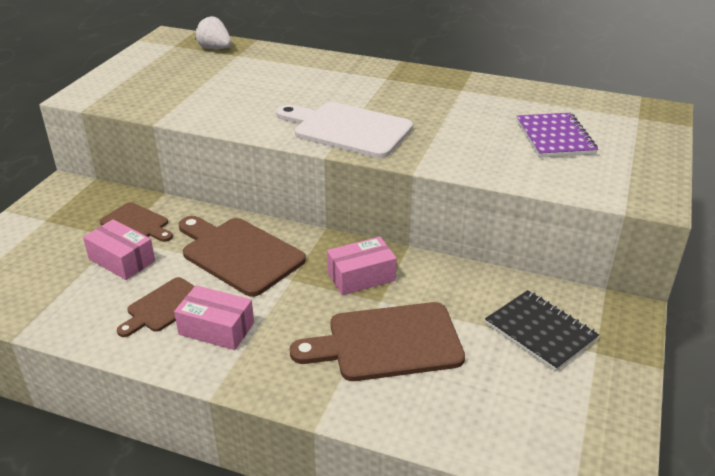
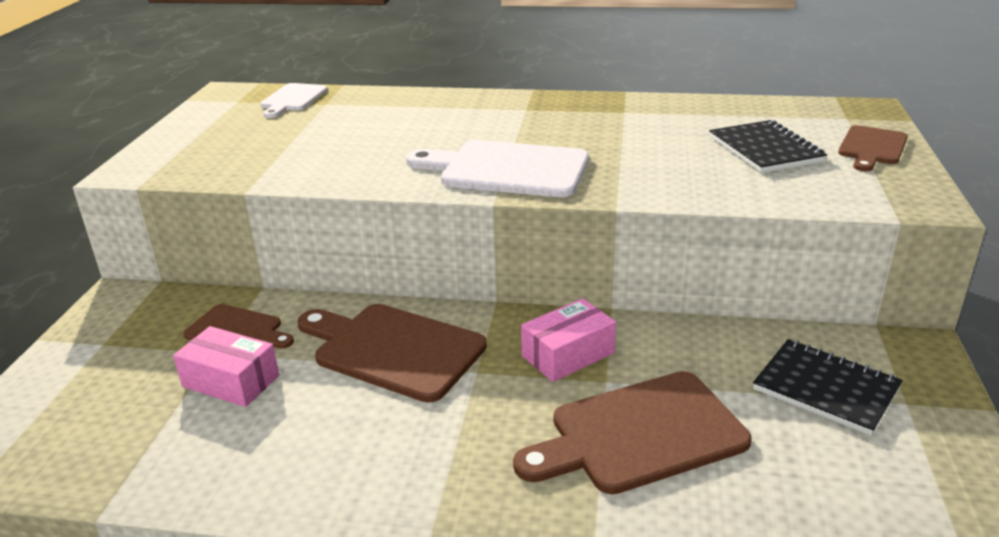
camera: 10 degrees left, 5 degrees down
(164, 307) = (313, 435): brown cutting board -> brown cutting board (872, 147)
(215, 48) = (292, 99): white strawberry -> white cutting board
(216, 328) = (398, 453): pink box -> none
(555, 137) = (765, 149): purple notebook -> black notebook

